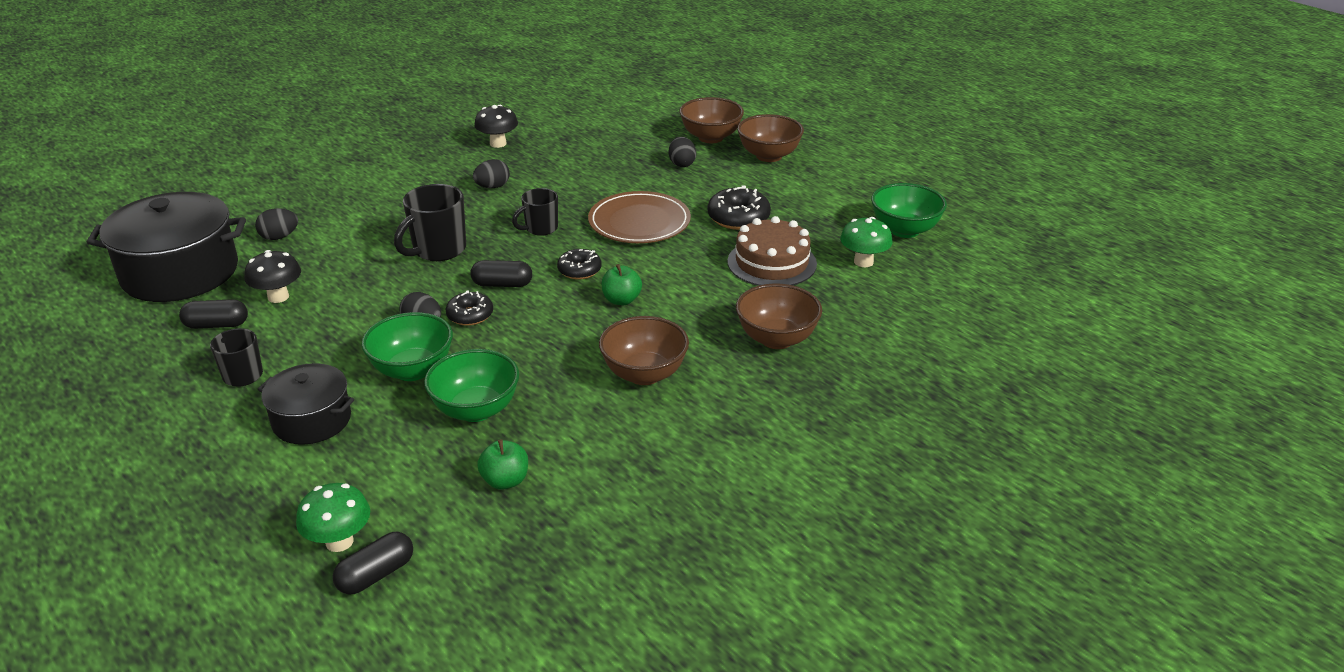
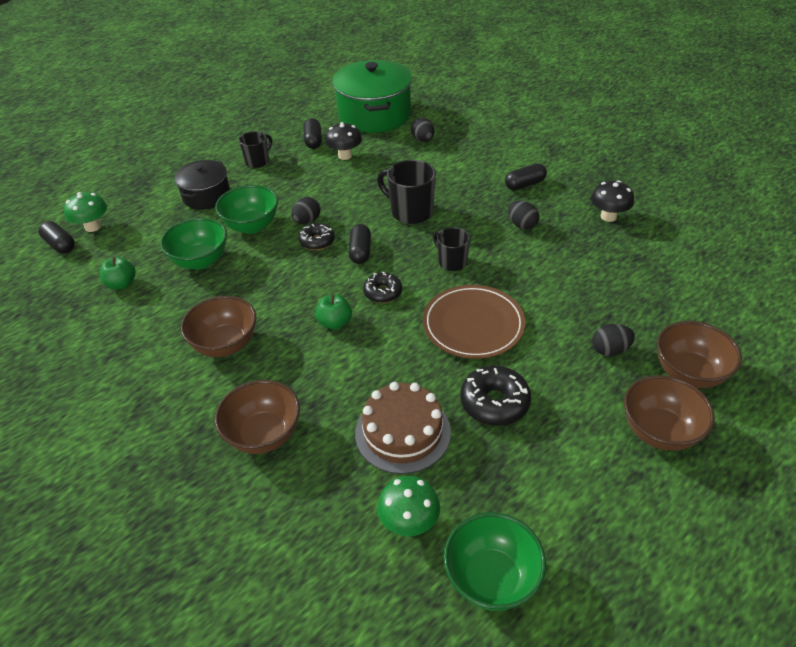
camera: 90 degrees right, 10 degrees up
(180, 273) = (374, 115): black pot -> green pot
(420, 179) = (525, 185): none -> black capsule

